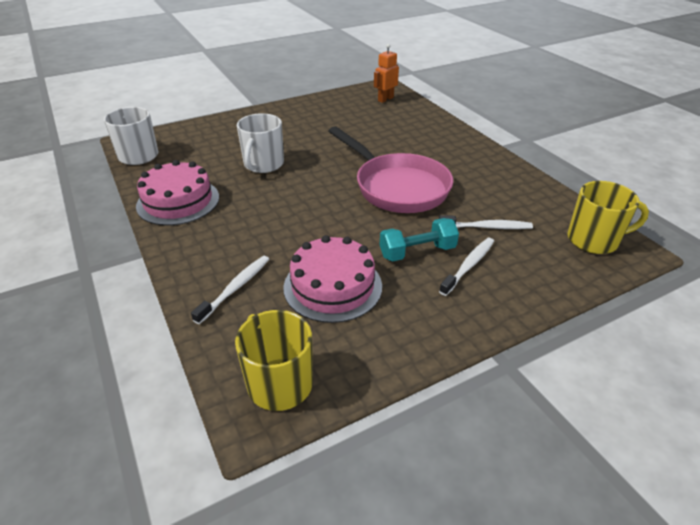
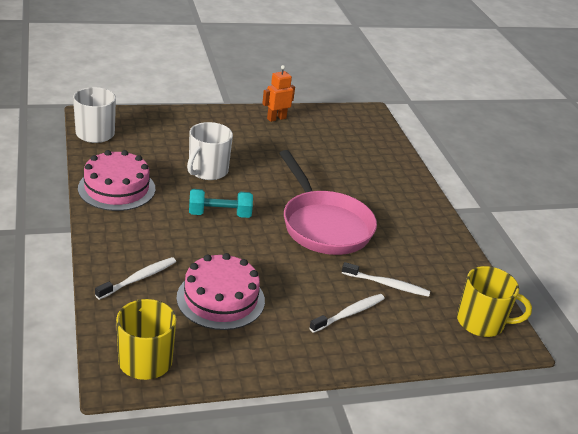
camera: 10 degrees right, 5 degrees down
(385, 99) = (362, 128): orange robot -> orange robot (276, 118)
(417, 252) = (309, 289): turquoise dumbbell -> turquoise dumbbell (219, 214)

